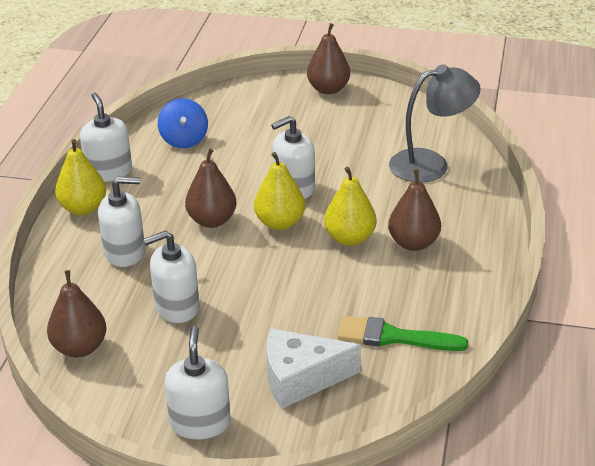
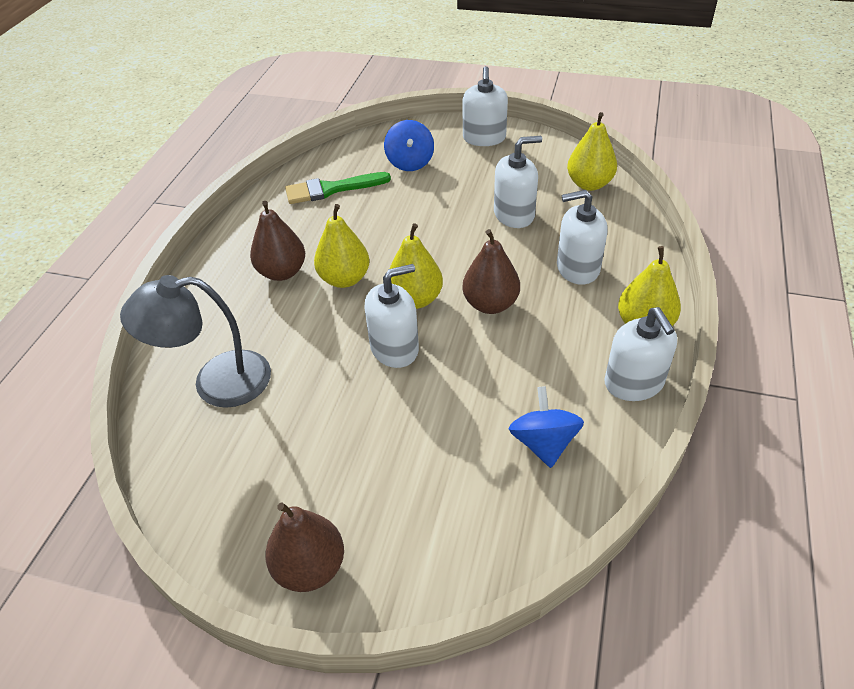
camera: 175 degrees left, 10 degrees up
(80, 348) = (589, 184): brown pear -> yellow pear
(301, 378) = (410, 162): white cheese -> blue spinning top
(393, 337) = (331, 189): green brush -> green brush turned 150 degrees clockwise

